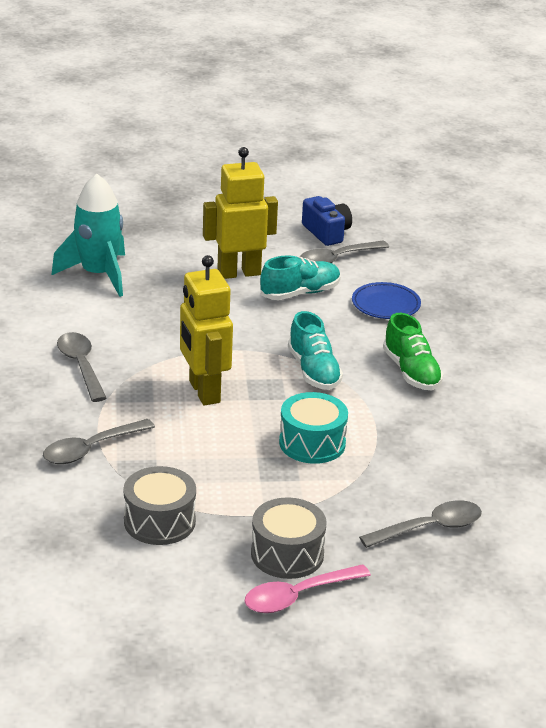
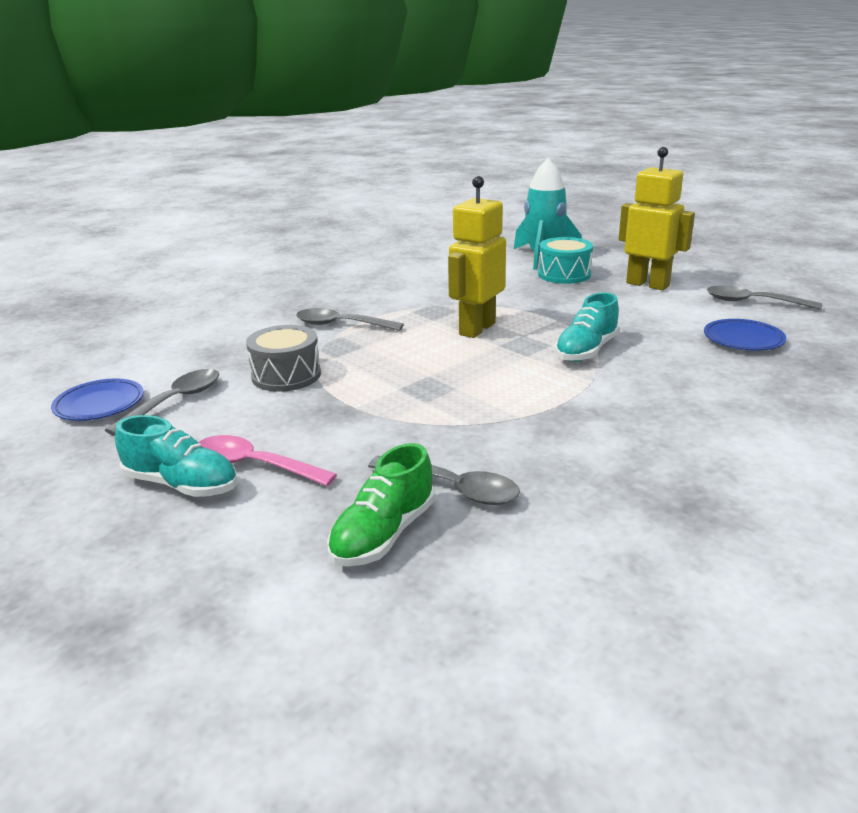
camera: 55 degrees right, 5 degrees down
(79, 640) = (99, 404): none -> blue plate
(81, 366) = (432, 289): grey spoon -> grey spoon (175, 401)
(287, 554) = (311, 437): grey drum -> none
(300, 293) = (675, 309): turquoise shoe -> turquoise shoe (181, 484)
(312, 443) = (486, 387): turquoise drum -> turquoise drum (564, 274)
(326, 232) = (776, 287): blue camera -> none
(411, 372) = (676, 385): green shoe -> green shoe (384, 534)

